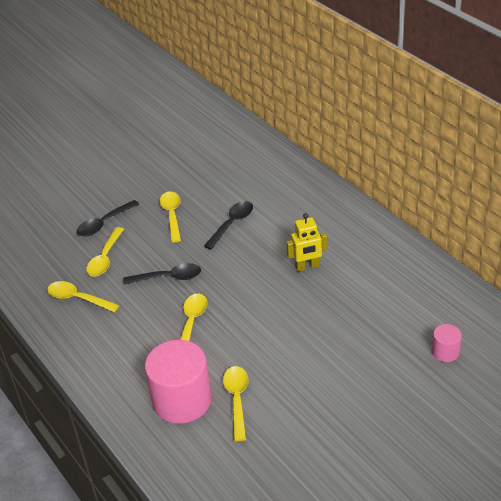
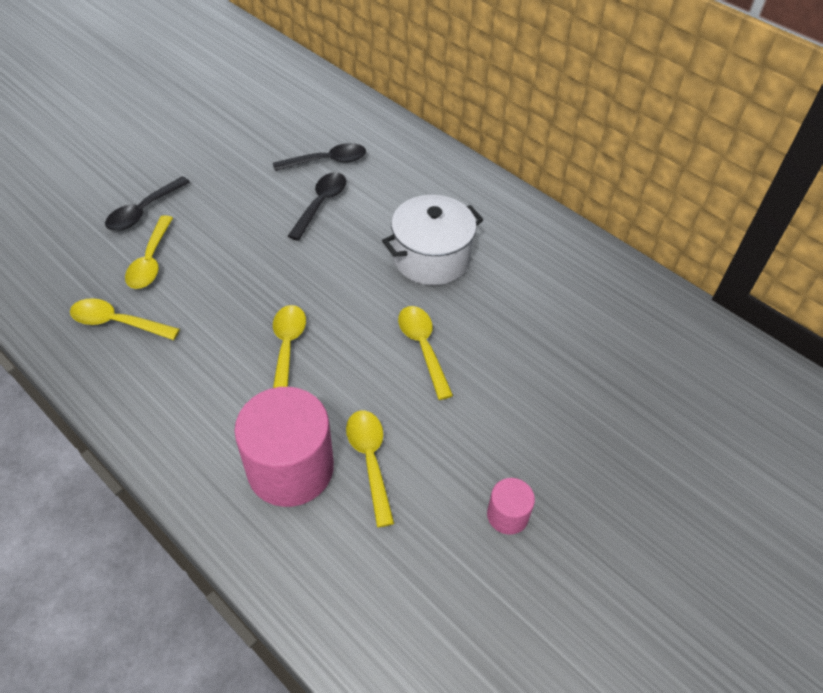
camera: 15 degrees left, 10 degrees up
(168, 277) = (245, 284): black spoon -> black spoon (327, 161)
(172, 215) = (237, 196): yellow spoon -> yellow spoon (423, 347)
(307, 267) = (431, 258): yellow robot -> white pot
(445, 352) = (635, 366): pink cylinder -> pink cylinder (507, 515)

